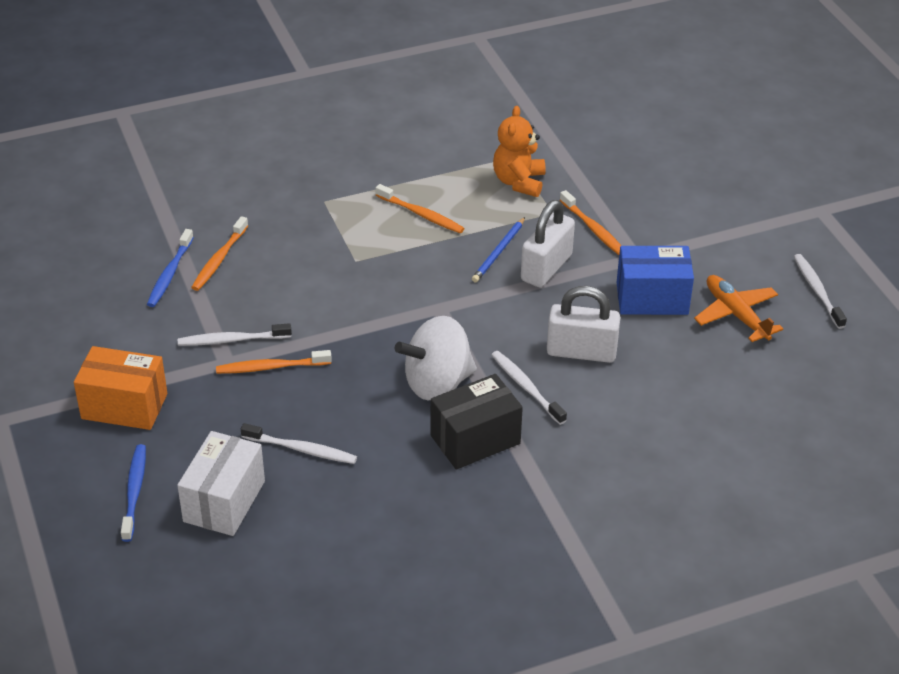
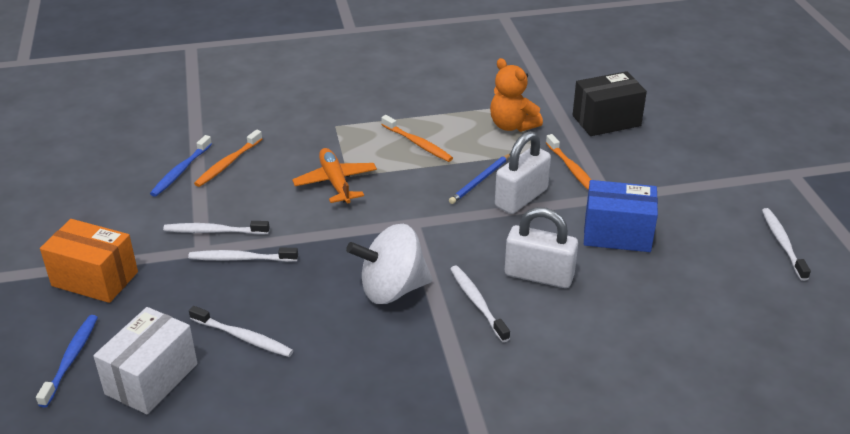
camera: 10 degrees right, 5 degrees down
(271, 367) = (241, 259): orange toothbrush -> white toothbrush
(475, 439) = (415, 347): black box -> black box (606, 121)
(519, 182) = (512, 125): orange teddy bear -> orange teddy bear turned 60 degrees counterclockwise
(736, 314) = (698, 257): orange plane -> orange plane (335, 182)

